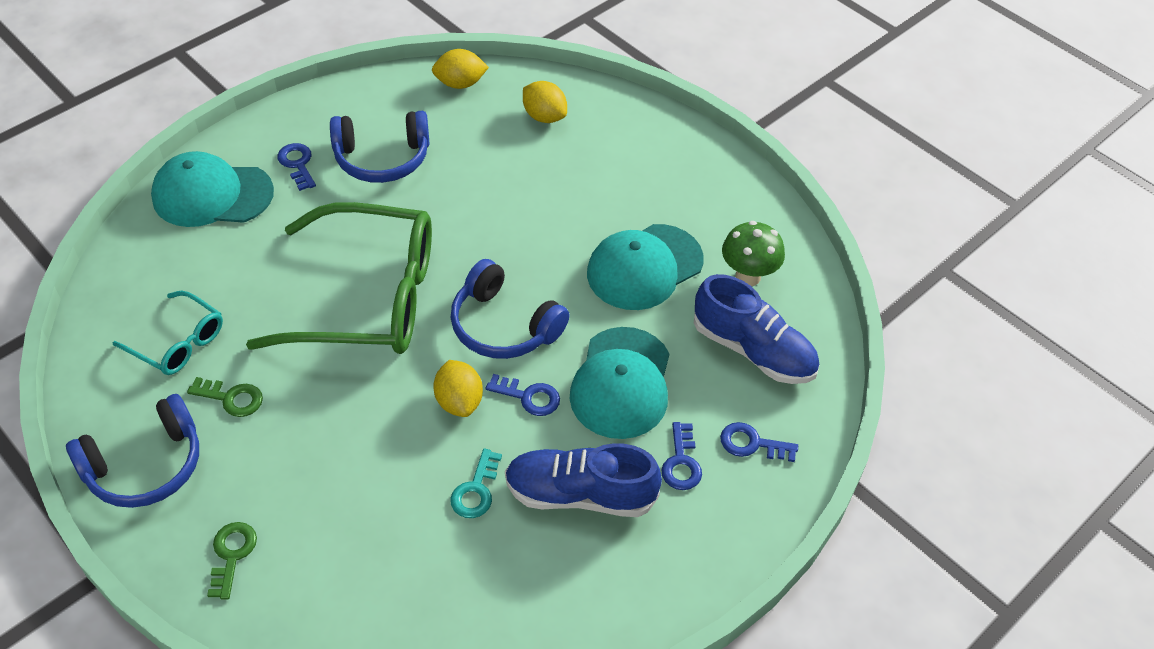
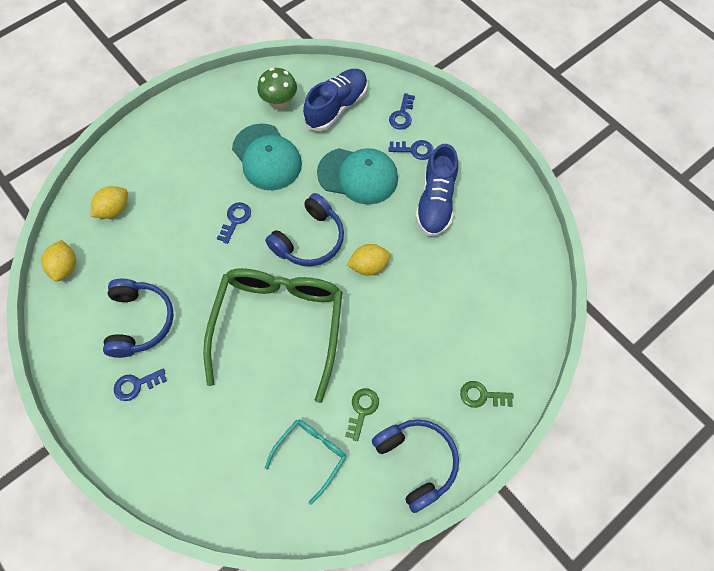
camera: 85 degrees left, 15 degrees up
(212, 194) = (161, 449): turquoise cap -> none
(476, 490) = (433, 256): turquoise key -> none
(529, 397) = (366, 226): blue key -> blue key (235, 220)

